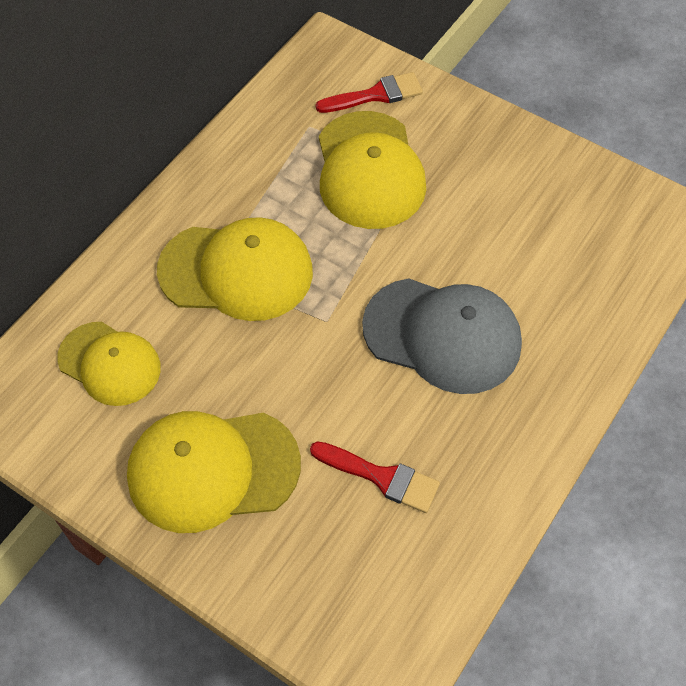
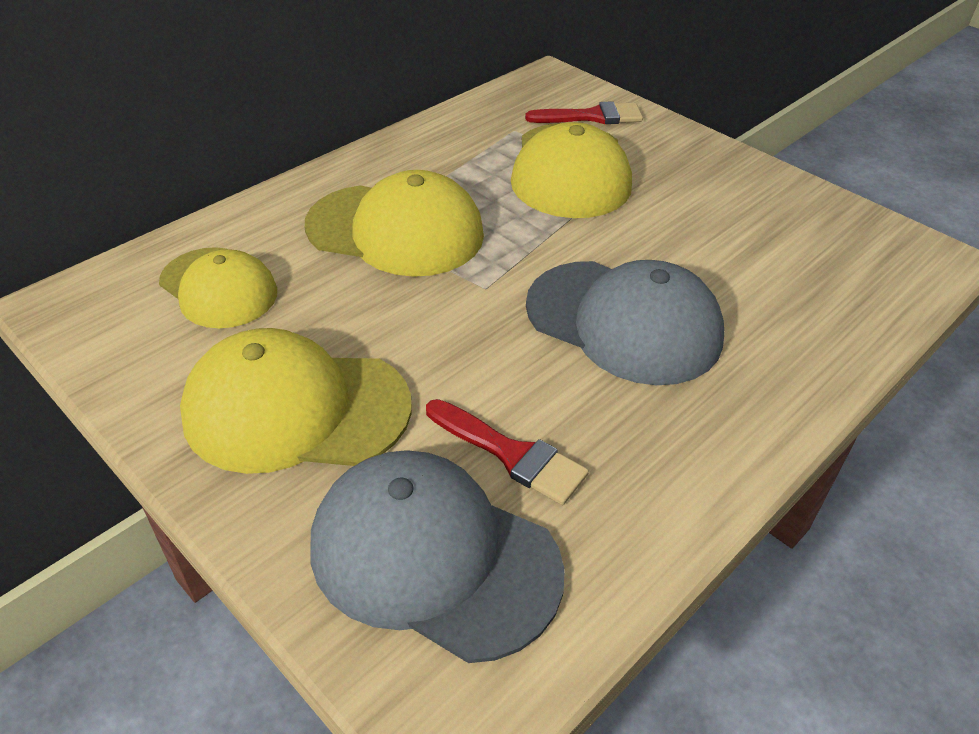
camera: 10 degrees right, 15 degrees down
(347, 571) = (433, 556): none -> grey cap

